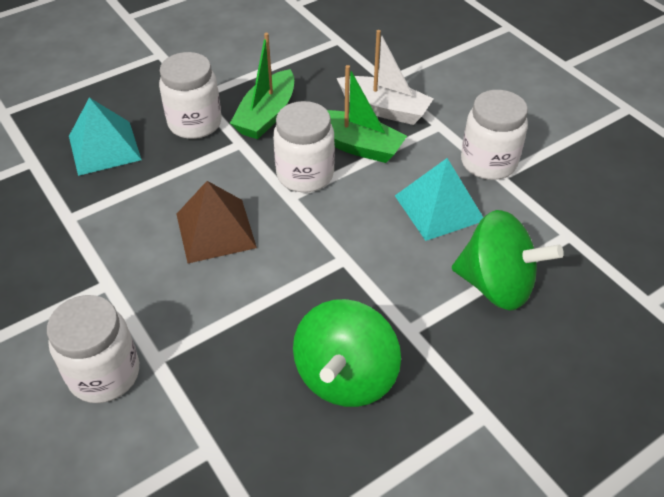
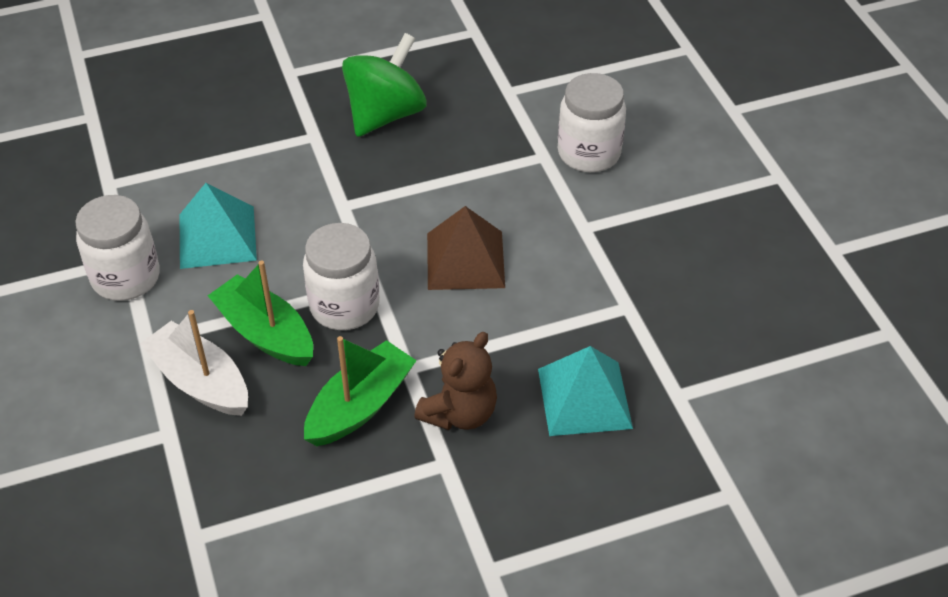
camera: 165 degrees left, 0 degrees up
(195, 123) = (460, 413): white jar -> brown teddy bear
(496, 285) = (213, 155): green spinning top -> none

